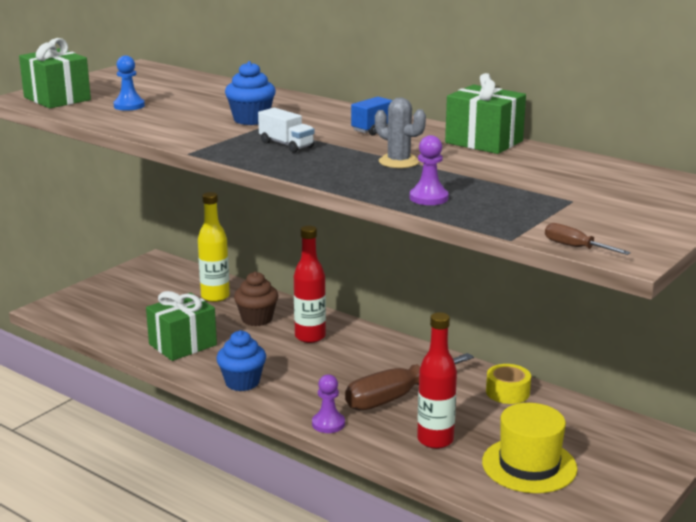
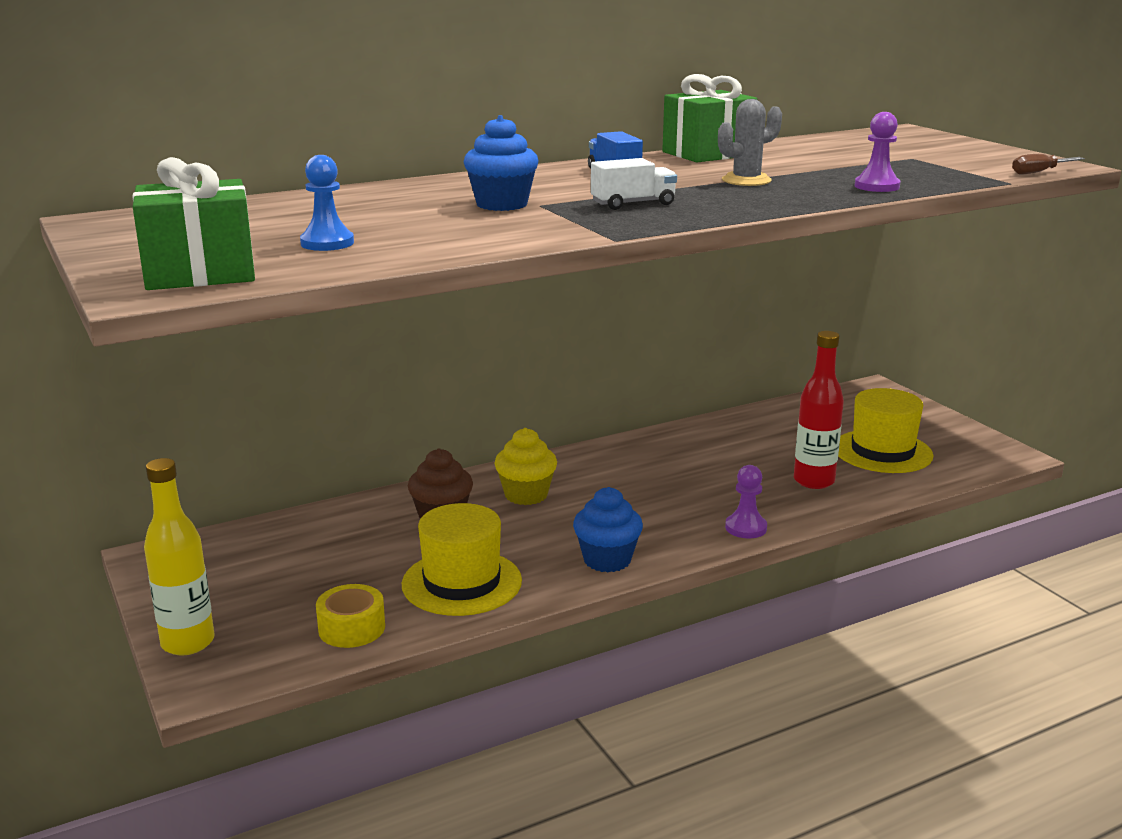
camera: 65 degrees left, 0 degrees up
(182, 344) = (462, 582): green gift -> yellow hat
(215, 296) = (339, 533): yellow bottle -> yellow bottle (188, 643)
(310, 337) = (526, 495): red bottle -> yellow cupcake
(396, 397) = (711, 479): brown screwdriver -> none
(507, 392) = (741, 427): yellow tape -> yellow tape (351, 628)

